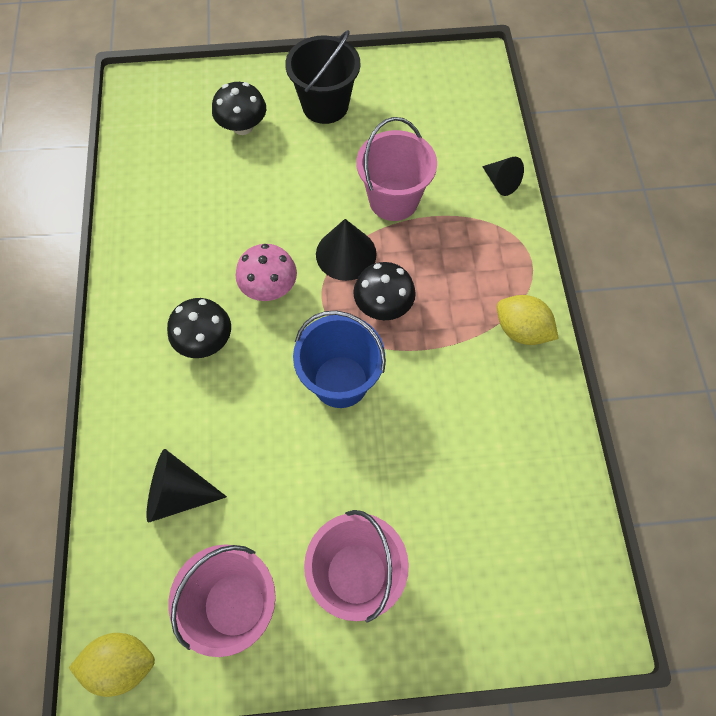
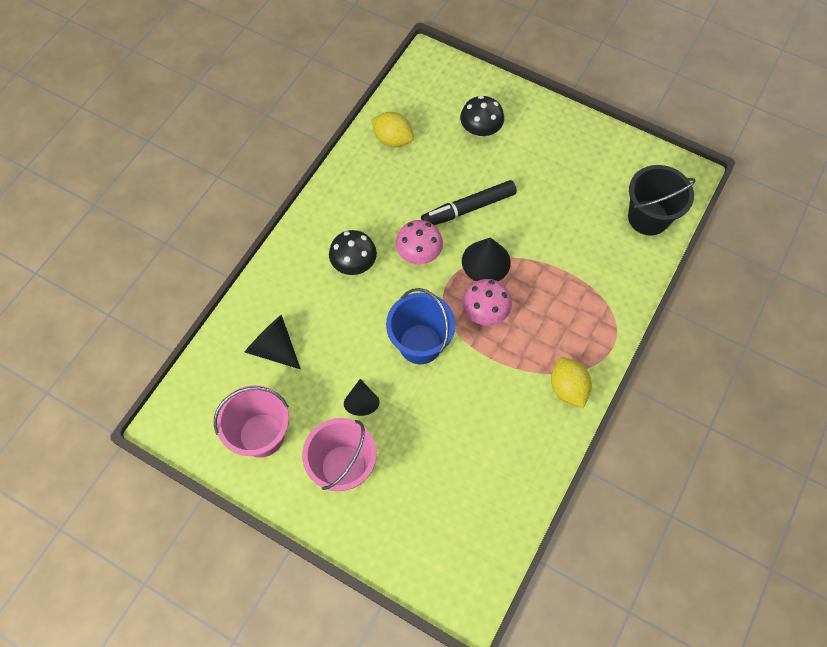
camera: 35 degrees right, 0 degrees up
(122, 663) = (179, 423): yellow lemon -> yellow lemon (393, 139)
(288, 210) = (469, 208): none -> black marker
(325, 105) = (549, 147): black bucket -> black bucket (648, 217)
(383, 305) = (485, 312): black mushroom -> pink mushroom
(393, 200) = (547, 243): pink bucket -> none
(501, 182) = (635, 277): black cone -> black cone (362, 401)

